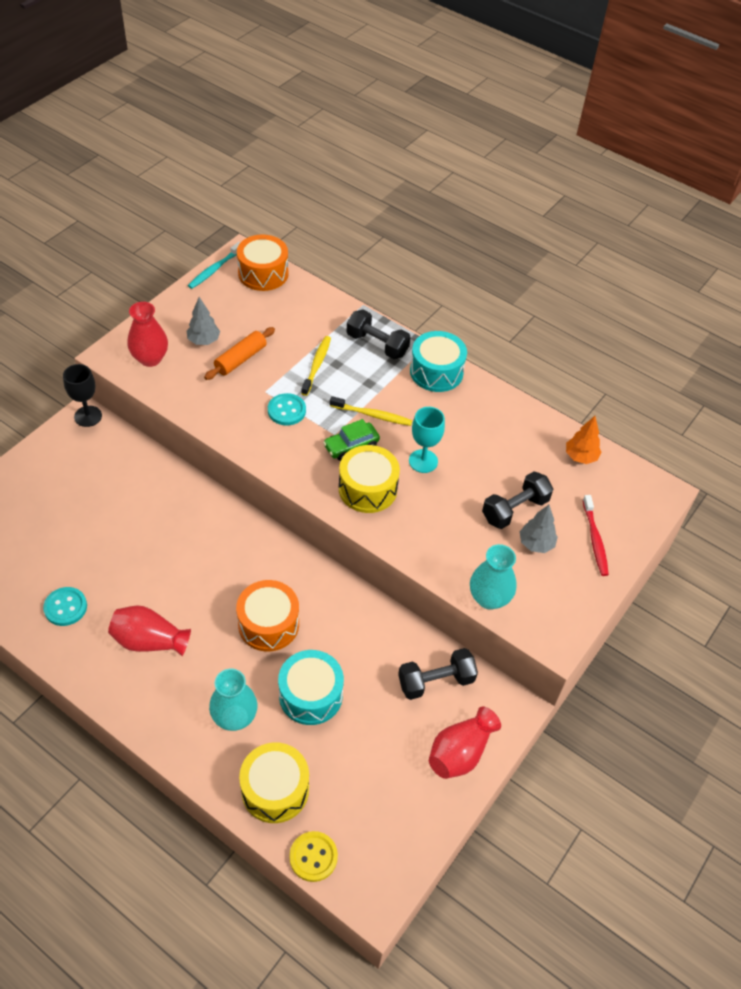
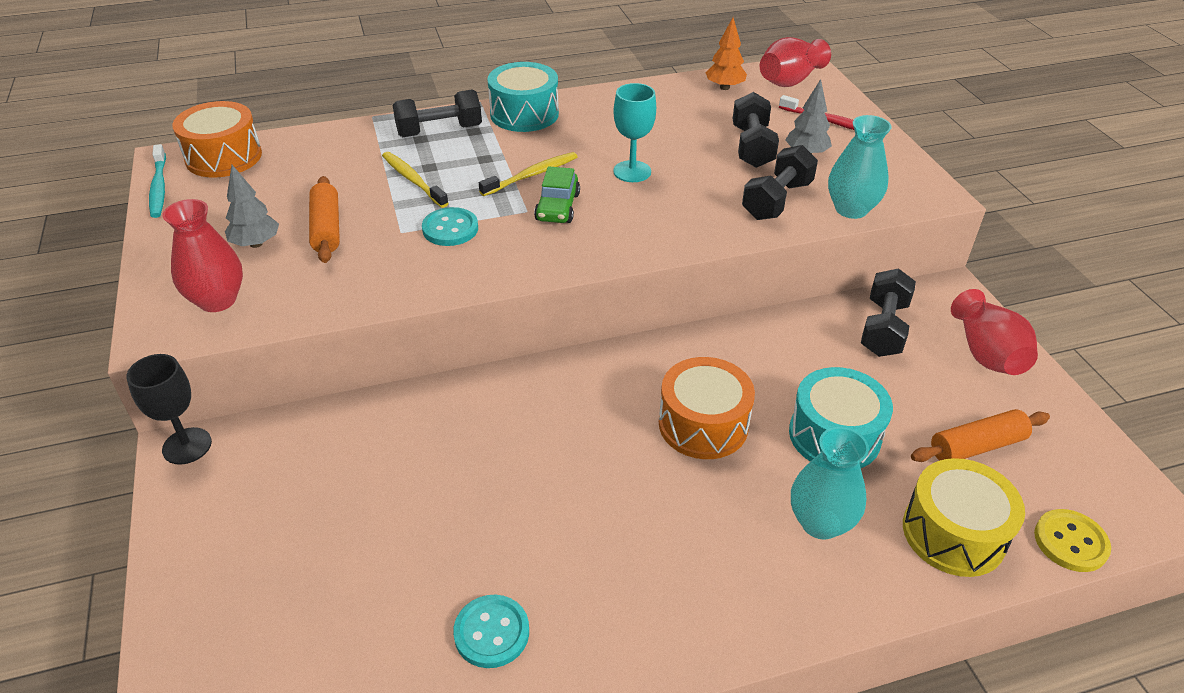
camera: 50 degrees left, 10 degrees down
(149, 641) = (633, 557): red vase -> red vase (790, 81)
(360, 777) = (976, 446): none -> orange rolling pin
(367, 489) = (630, 222): yellow drum -> none
(461, 552) = (777, 200): none -> black dumbbell

